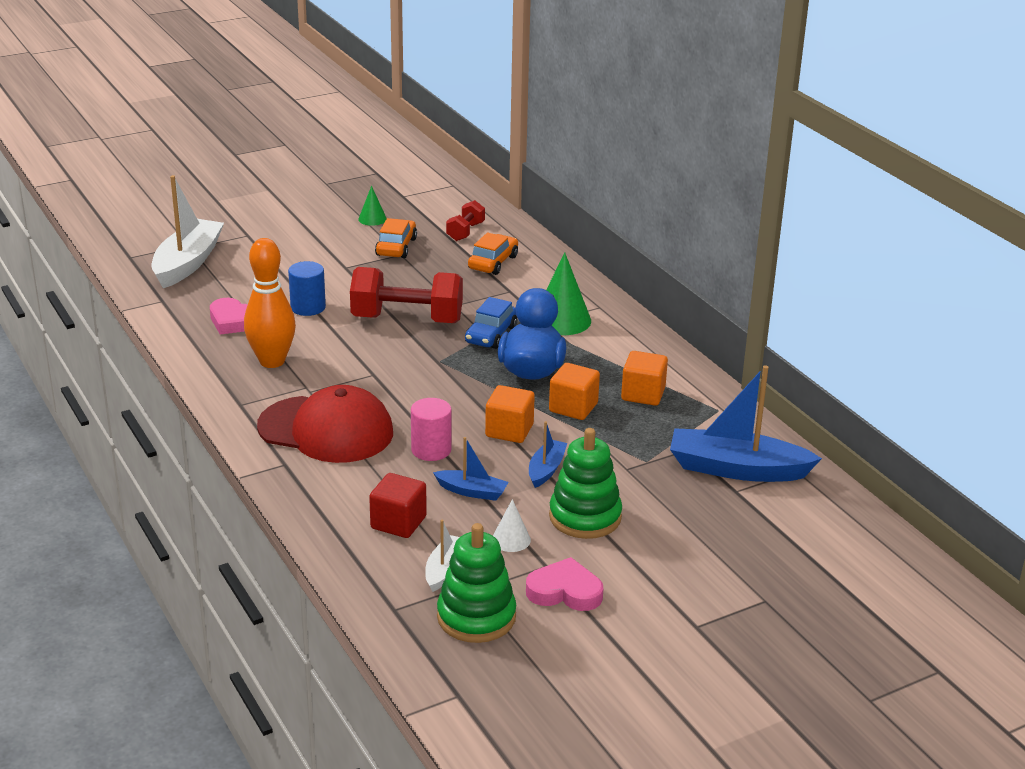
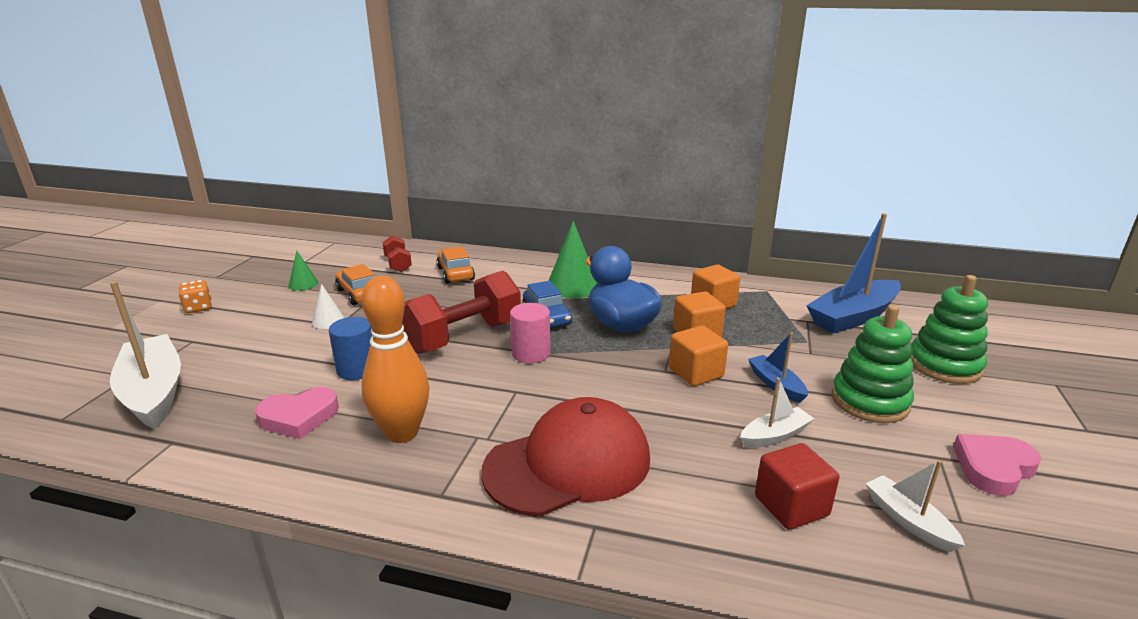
camera: 45 degrees left, 5 degrees down
(282, 208) = (198, 308): none -> orange dice
(431, 450) = (680, 423): pink cylinder -> pink cylinder (531, 353)
(472, 491) = (774, 435): blue boat -> white boat
(476, 617) = (1018, 546): green stacking toy -> green stacking toy (944, 365)
(511, 539) = (878, 454): white cone -> white cone (328, 321)

